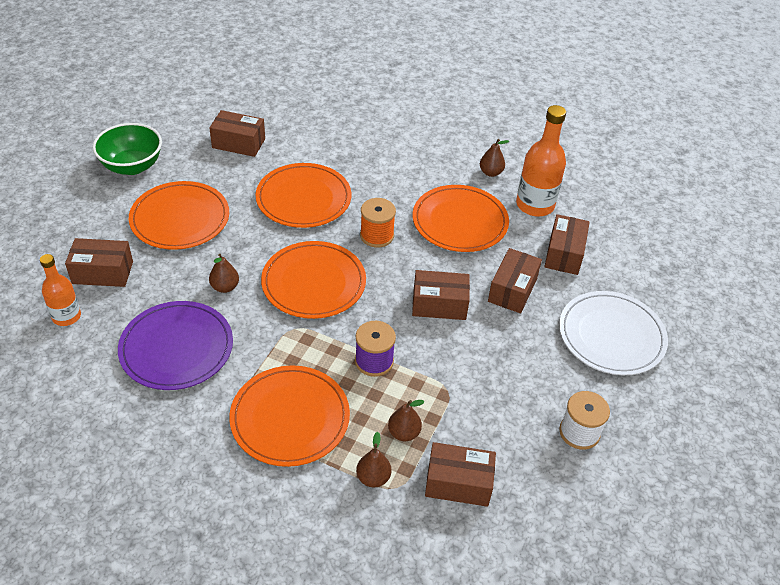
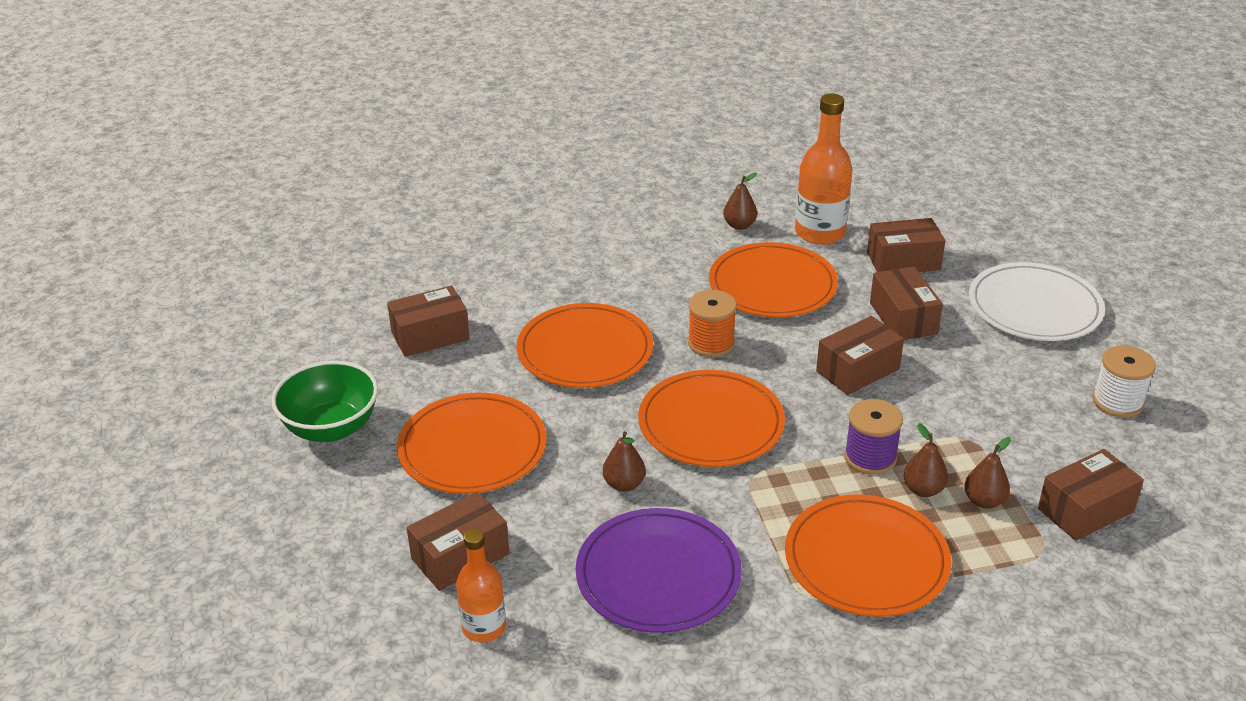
camera: 35 degrees left, 10 degrees down
(373, 478) = (1012, 557): brown pear -> brown pear (923, 490)
(564, 254) = (903, 261): brown box -> brown box turned 75 degrees counterclockwise

